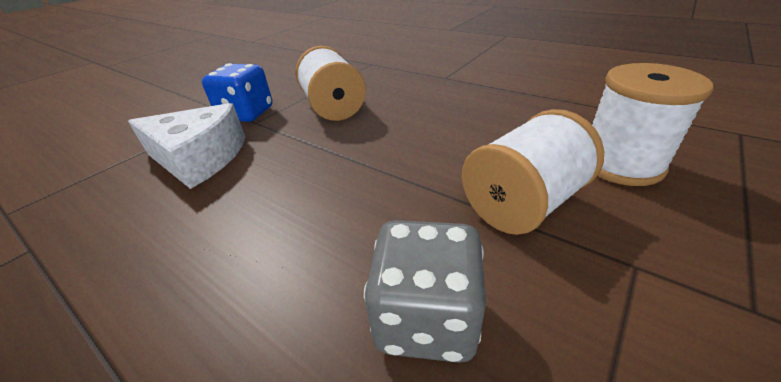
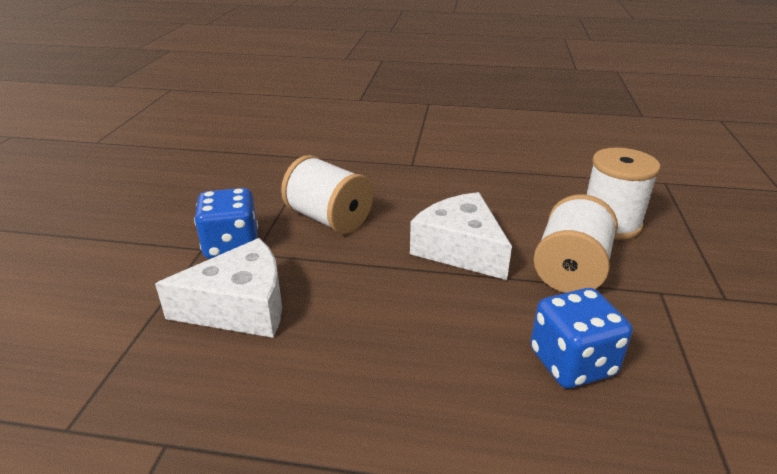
camera: 30 degrees left, 5 degrees down
(419, 154) = (460, 249): none -> white cheese
(426, 318) = (572, 363): grey dice -> blue dice

